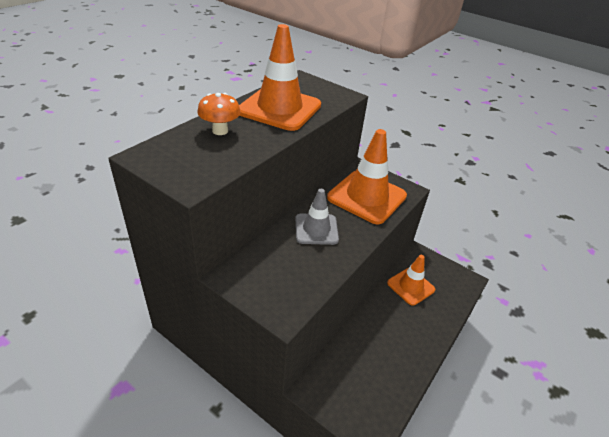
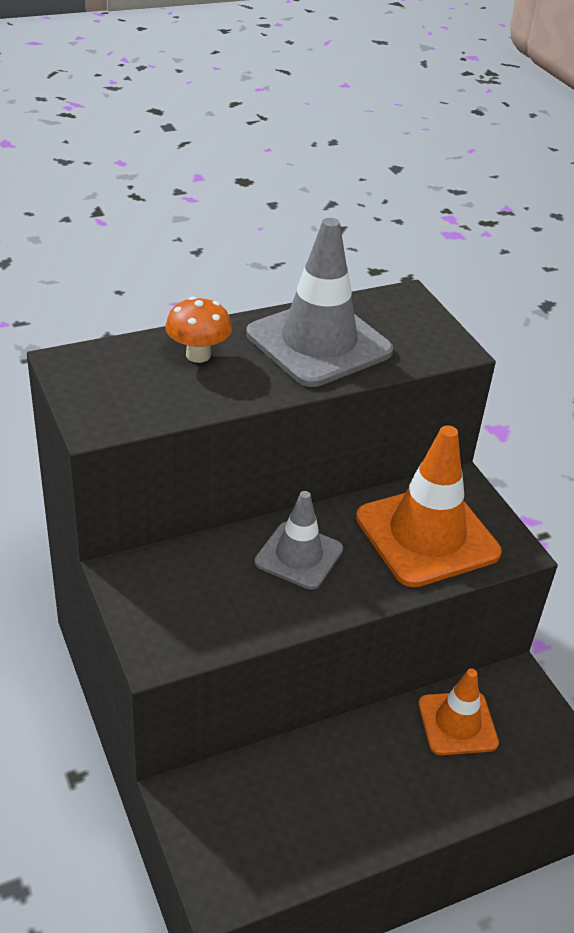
camera: 30 degrees right, 0 degrees up
(279, 108) = (319, 343): orange traffic cone -> grey traffic cone

